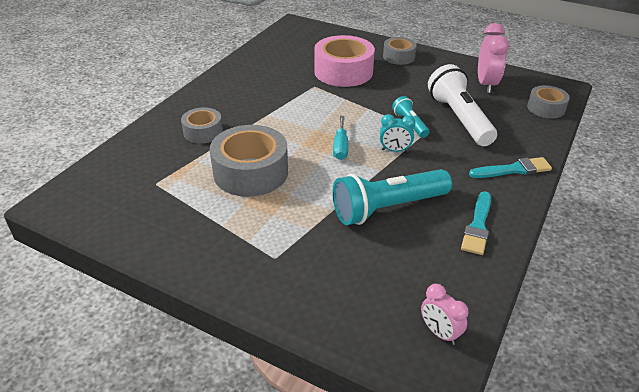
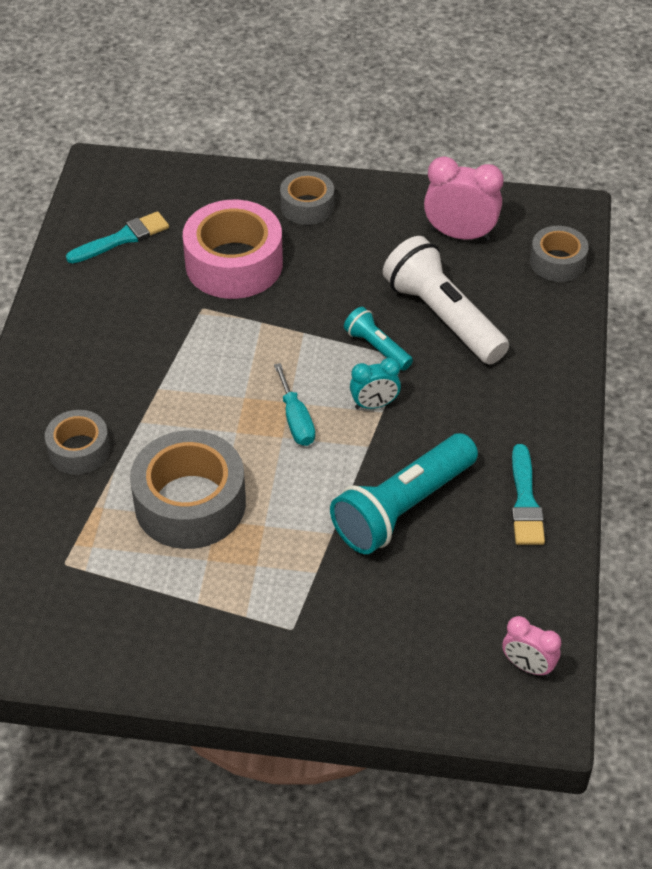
camera: 20 degrees left, 10 degrees up
(486, 84) = (460, 234): pink clock -> pink clock turned 60 degrees counterclockwise
(513, 169) = (543, 393): turquoise brush -> turquoise brush (122, 238)

